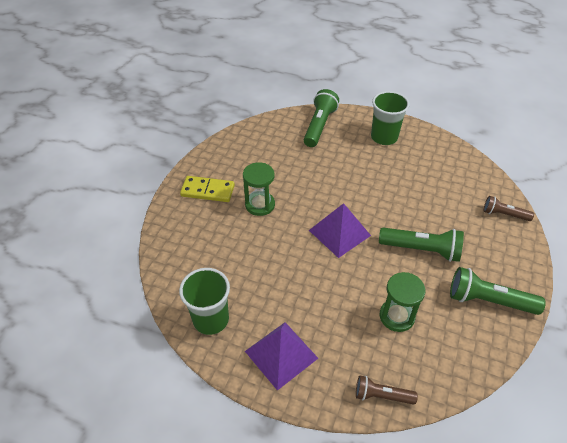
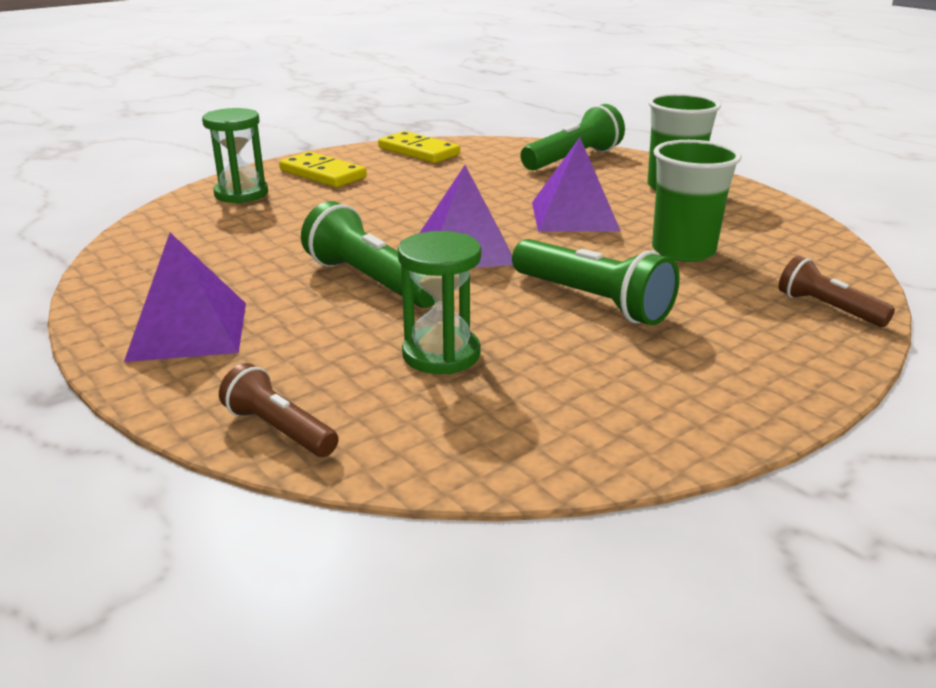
camera: 30 degrees right, 20 degrees down
(211, 319) = (147, 270): green cup -> green cup (683, 251)
(236, 147) = (418, 151): none -> yellow domino
(260, 205) = (377, 199): green hourglass -> green hourglass (241, 194)
(362, 182) = (574, 216): none -> purple pyramid
(488, 300) = (660, 393): green flashlight -> green flashlight (371, 281)

